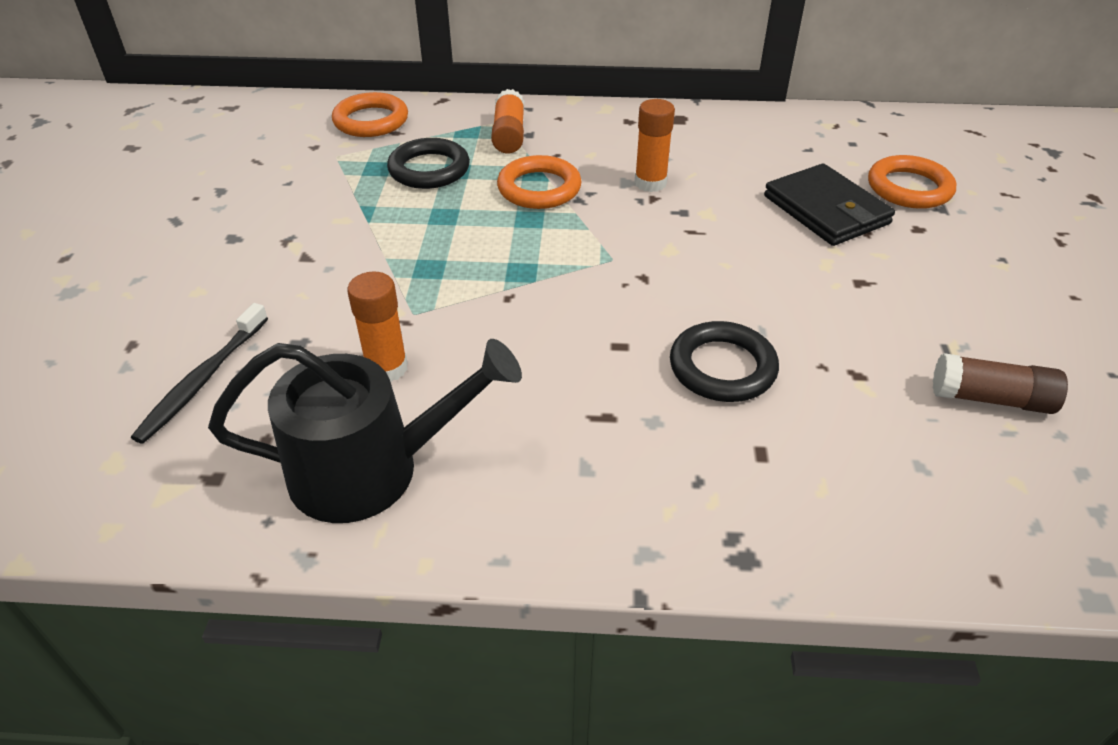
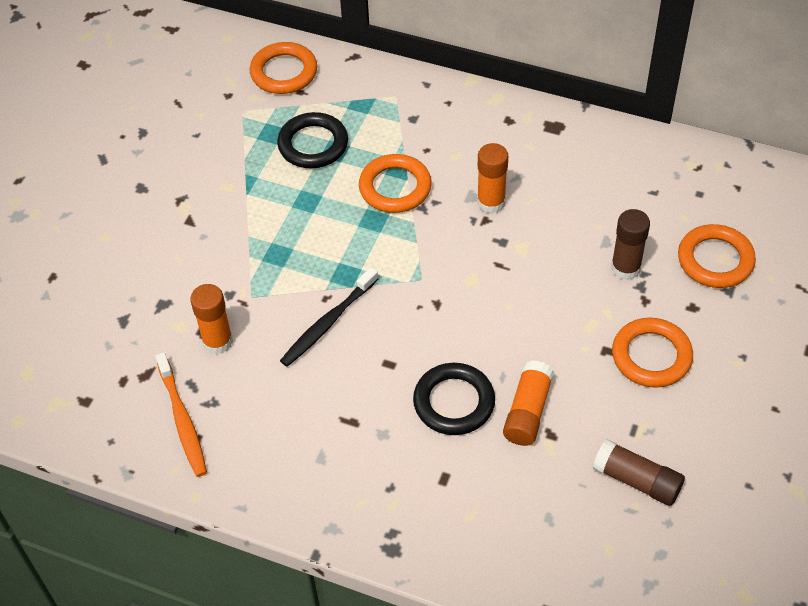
camera: 20 degrees right, 10 degrees up
(202, 380) = (93, 321): black toothbrush -> black toothbrush (327, 323)
(370, 469) = (183, 421): black watering can -> orange toothbrush
(509, 135) = (395, 116): orange glue stick -> orange glue stick (527, 411)
(826, 210) = (625, 268): black wallet -> brown glue stick
(911, 277) = (651, 356): none -> orange ring

